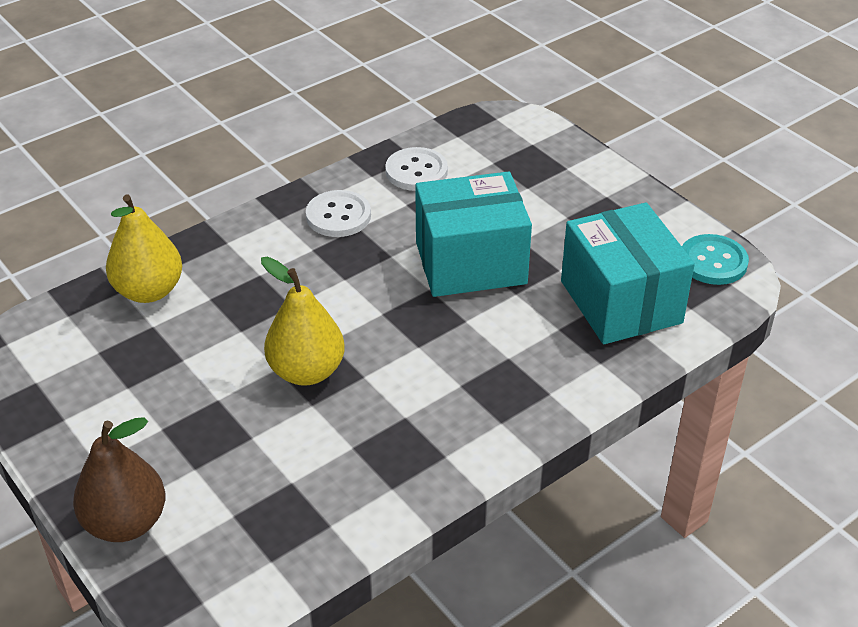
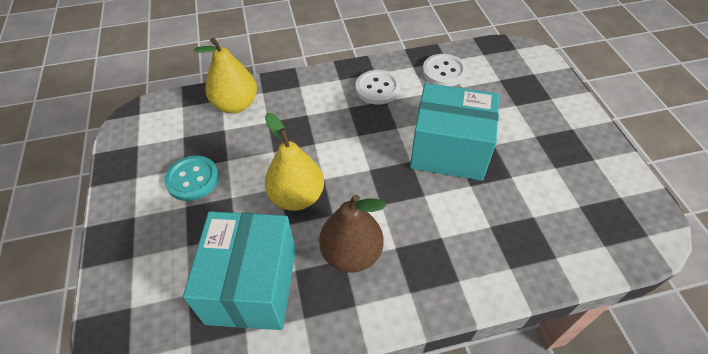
camera: 25 degrees right, 10 degrees up
(126, 523) = (122, 271): brown pear -> brown pear (351, 253)
(620, 302) = (548, 220): turquoise box -> turquoise box (252, 285)
(713, 262) = (639, 210): turquoise button -> turquoise button (192, 179)

